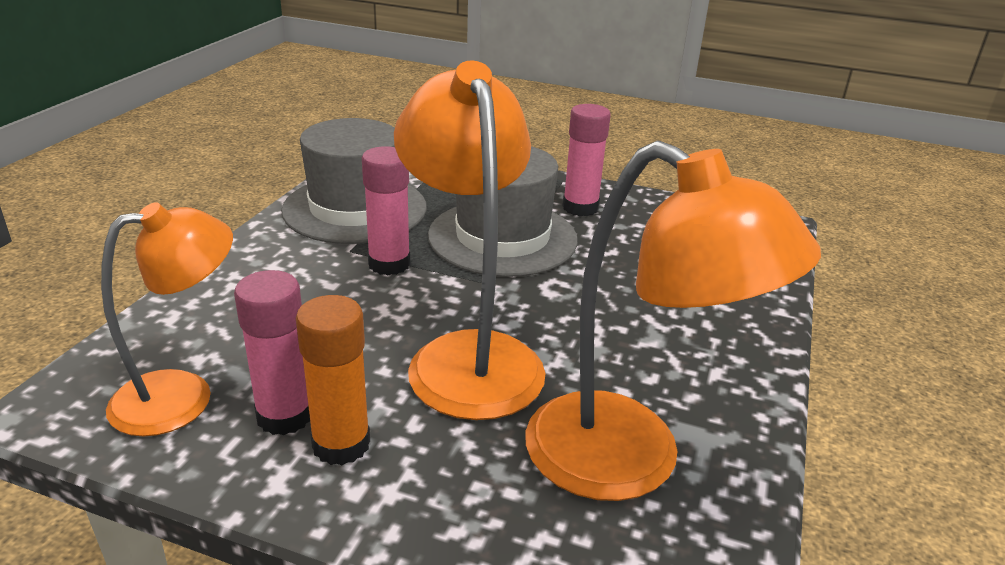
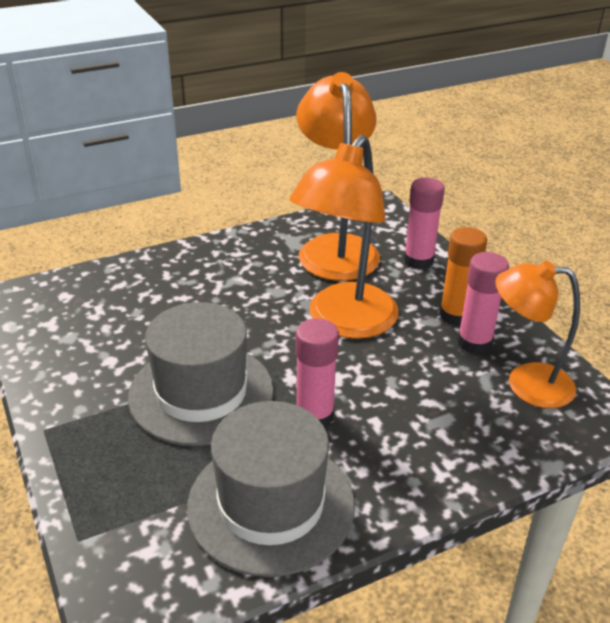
camera: 135 degrees left, 5 degrees up
(580, 208) = (96, 387): pink glue stick -> pink glue stick (418, 260)

